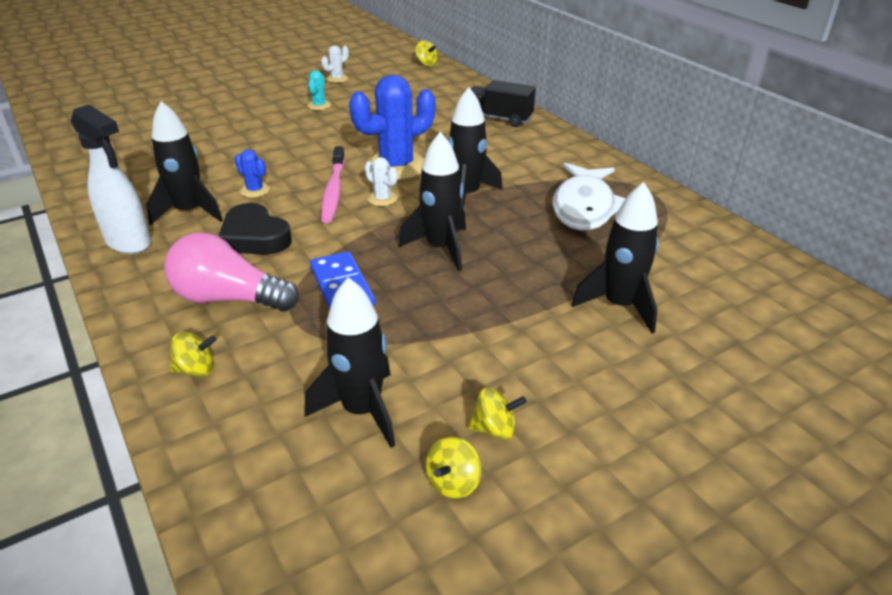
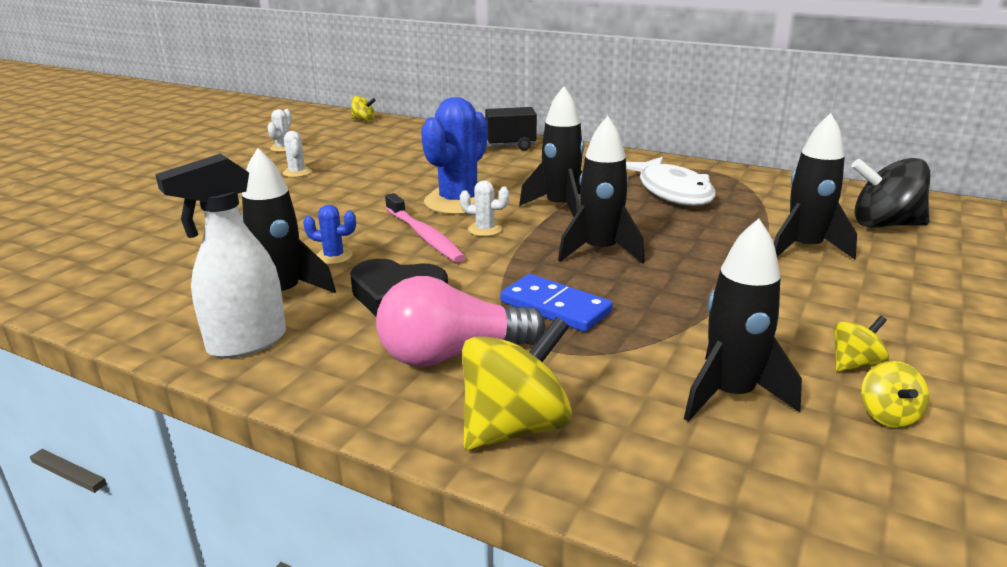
camera: 30 degrees left, 10 degrees down
(129, 243) = (246, 343): white spray bottle -> white spray bottle turned 135 degrees clockwise
(196, 370) = (515, 427): yellow spinning top -> yellow spinning top, size x1.94
(319, 105) = (297, 172): turquoise cactus -> white cactus
(742, 307) = (884, 224): none -> black spinning top

